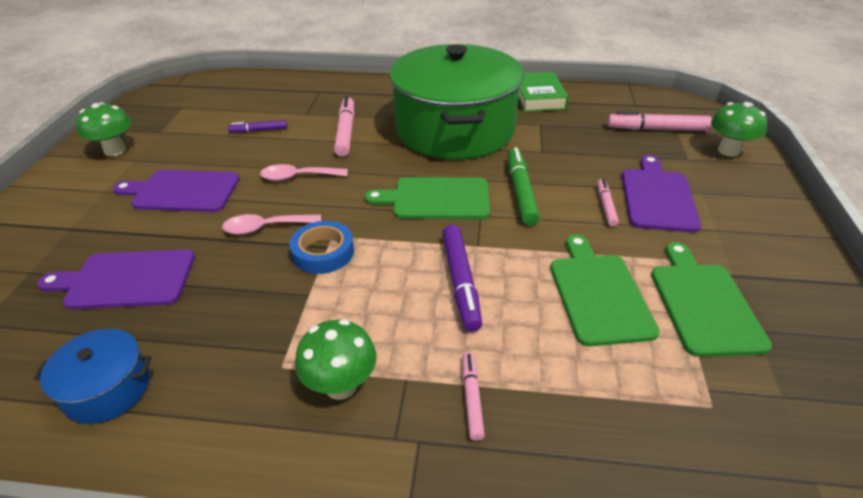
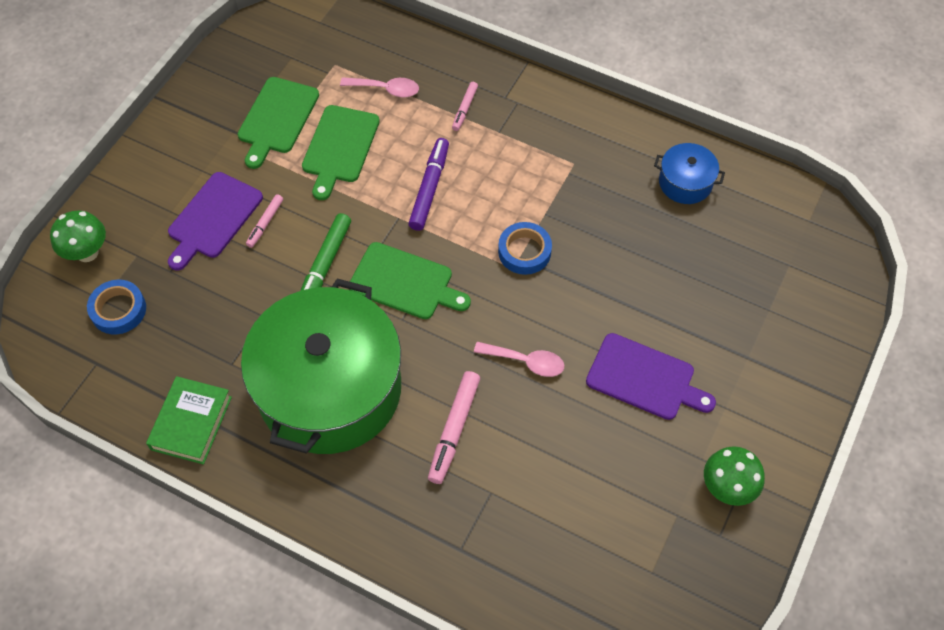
camera: 160 degrees left, 20 degrees up
(126, 280) = (686, 274): purple cutting board -> none
(259, 130) = (555, 472): purple marker -> none
(266, 227) = (568, 297): pink spoon -> pink spoon (386, 89)
(341, 385) = (539, 140): green mushroom -> none
(657, 129) = (118, 310): pink marker -> blue tape

